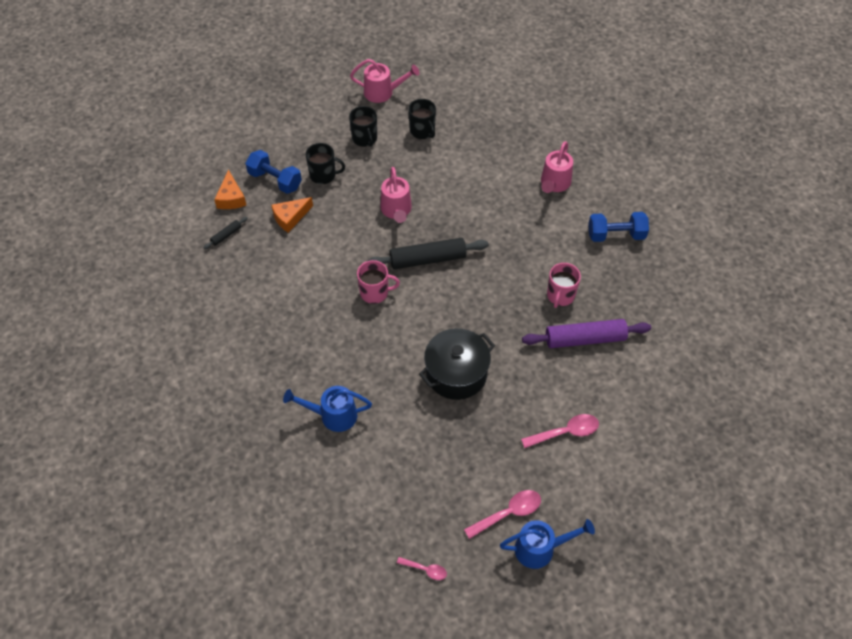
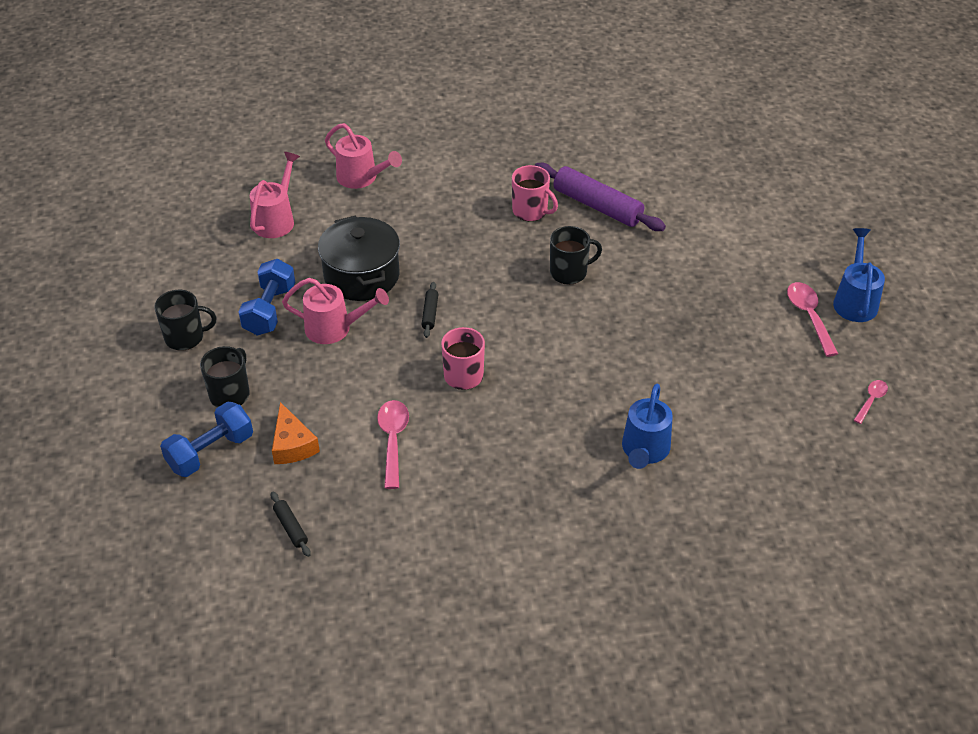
camera: 75 degrees left, 10 degrees down
(231, 198) = (218, 511): orange cheese -> none
(383, 92) = (108, 302): pink watering can -> pink watering can (276, 219)
(422, 131) = (206, 276): black mug -> black mug (569, 272)
(427, 259) = (430, 313): black rolling pin -> black rolling pin, size x0.45
(456, 374) = (613, 322): black pot -> black pot (361, 276)
(565, 432) = (715, 249): pink spoon -> pink spoon (393, 440)
(585, 339) = (597, 206): purple rolling pin -> purple rolling pin turned 60 degrees counterclockwise
(616, 235) = (461, 148): blue dumbbell -> blue dumbbell (270, 310)

